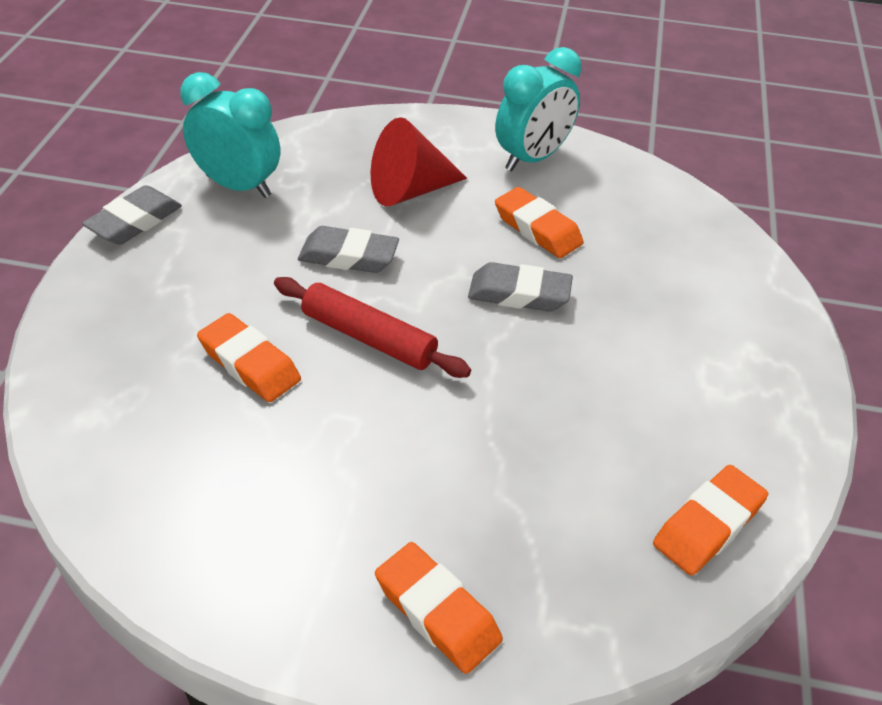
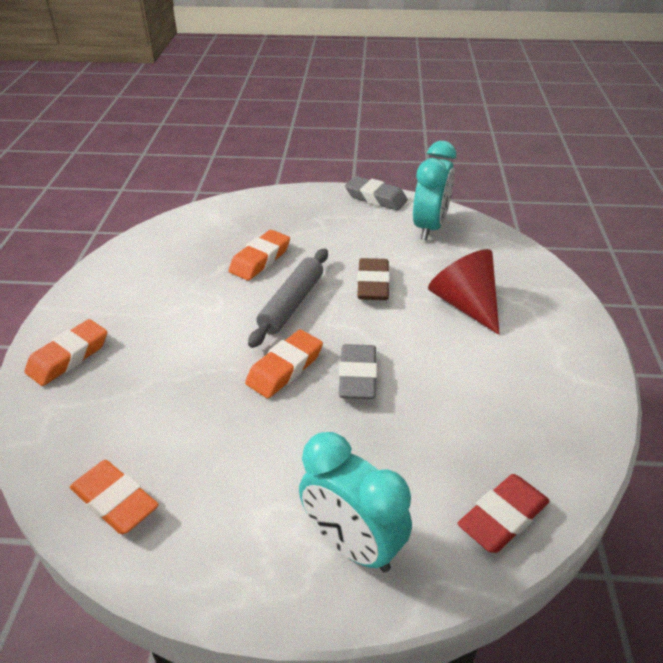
camera: 85 degrees right, 5 degrees down
(348, 256) = (373, 284): grey eraser -> brown eraser
(369, 338) = (291, 304): red rolling pin -> grey rolling pin
(532, 158) = (554, 375): turquoise clock -> turquoise clock (352, 544)
(537, 229) = (448, 384): orange eraser -> orange eraser (285, 368)
(703, 230) = (502, 517): none -> red eraser

